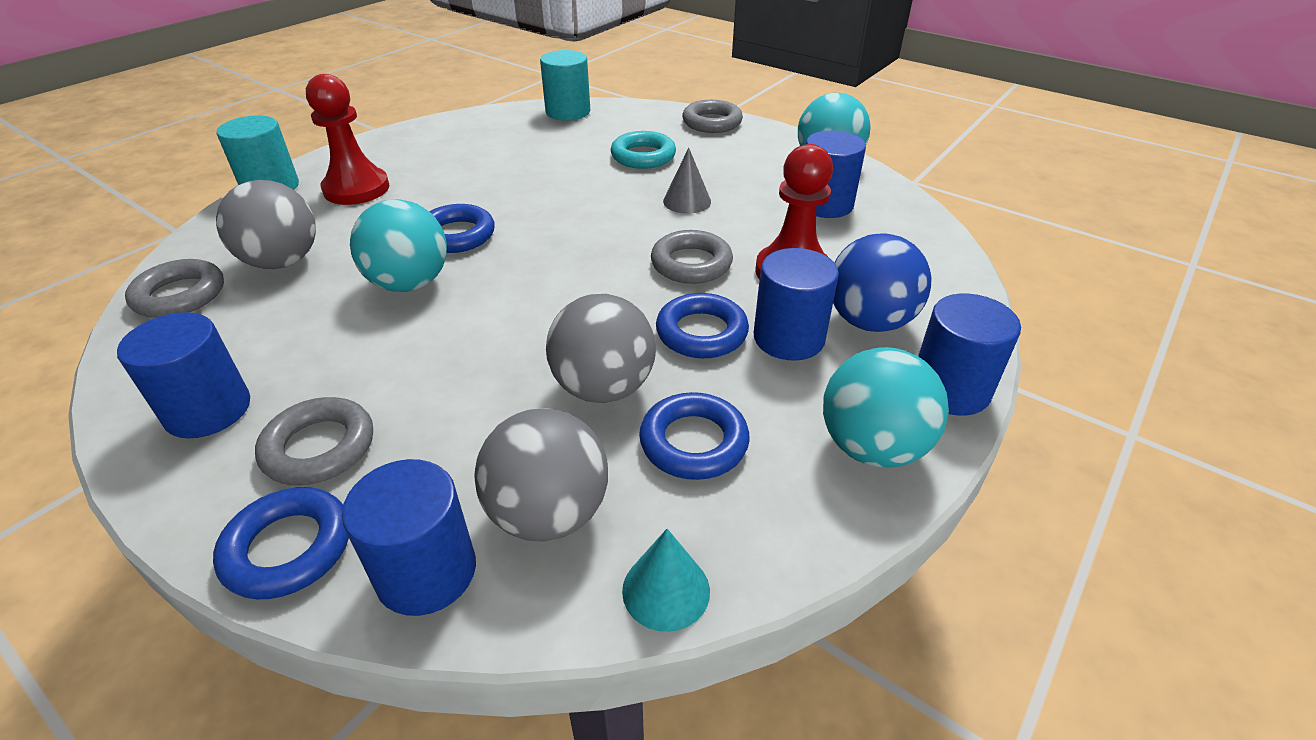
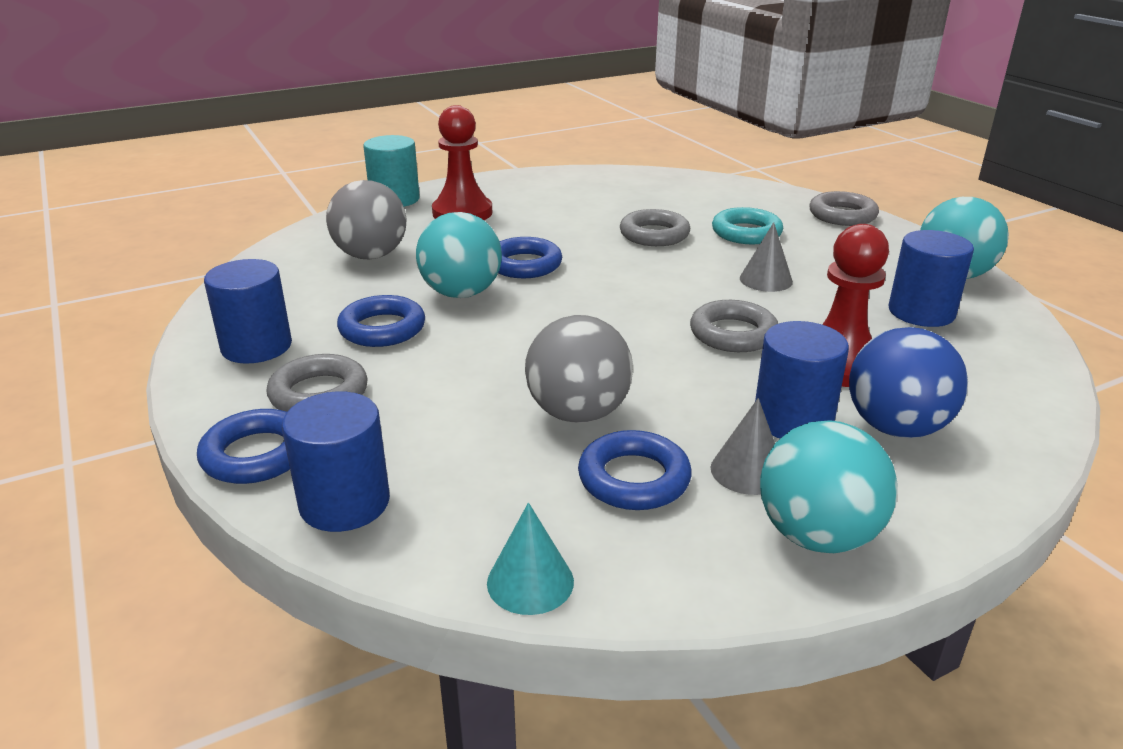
camera: 25 degrees right, 10 degrees down
(180, 295) = (283, 263): grey ring -> grey ring (654, 234)
(549, 514) = (467, 493): grey ball -> none
(568, 112) = (694, 182): turquoise cylinder -> none
(701, 332) = (703, 393): blue ring -> blue ring (382, 328)
(783, 401) = (747, 471): none -> grey cone
(950, 389) = (948, 511): blue cylinder -> none

